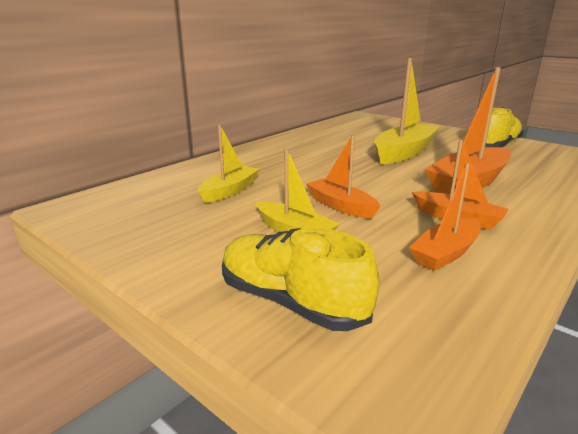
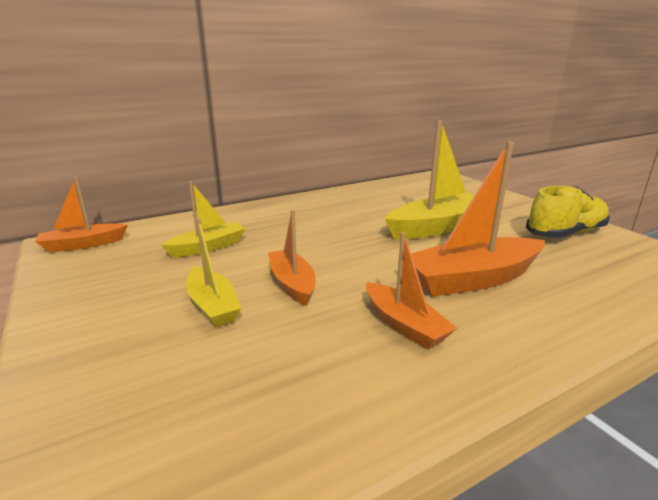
camera: 20 degrees right, 0 degrees up
(291, 302) = (114, 389): yellow shoe -> none
(446, 253) = (337, 369): orange boat -> orange boat (83, 245)

